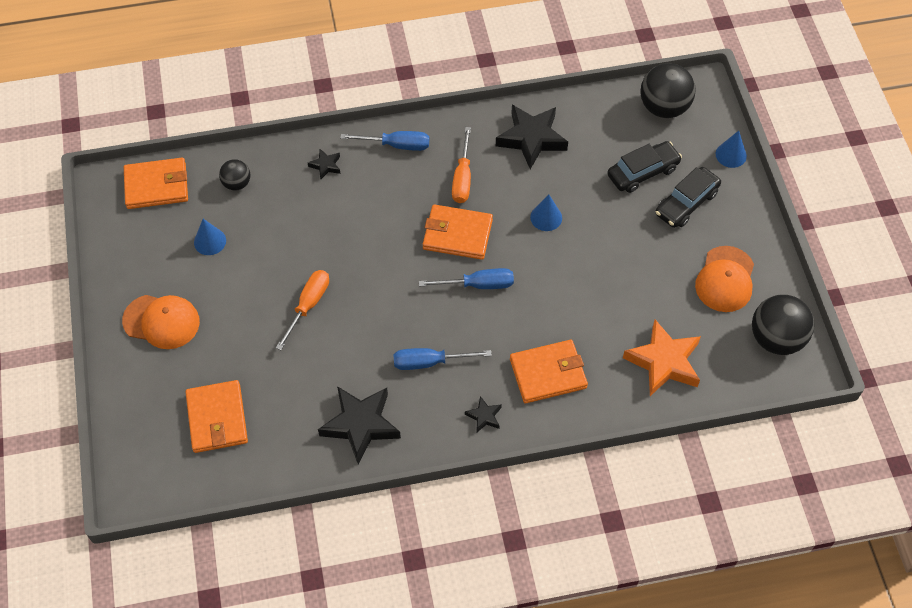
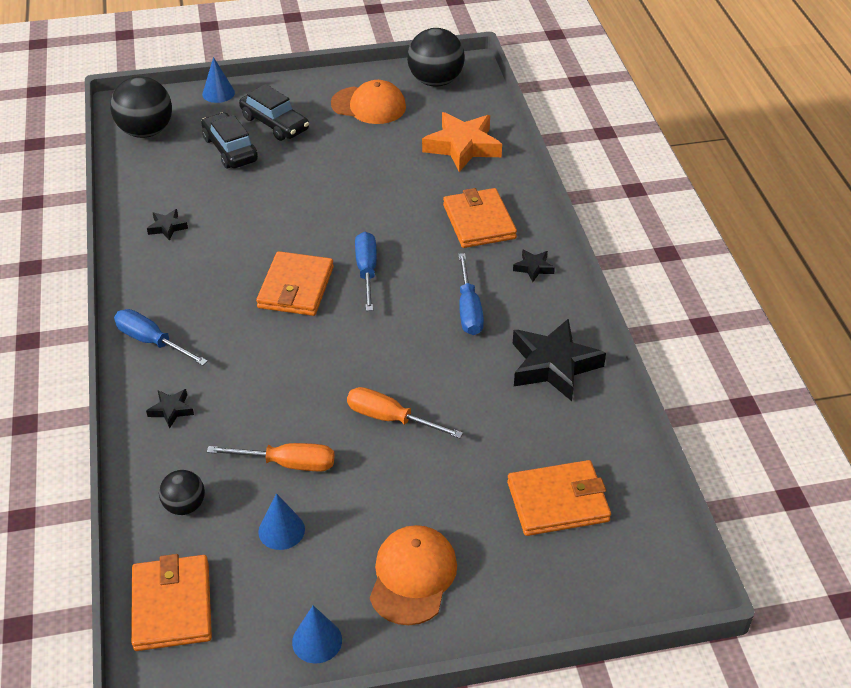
camera: 90 degrees left, 15 degrees down
(396, 145) = (152, 341): blue screwdriver -> blue screwdriver turned 60 degrees counterclockwise
(462, 178) = (214, 283): orange screwdriver -> orange screwdriver (288, 464)
(531, 139) = (167, 227): black star -> black star, size x0.47
(546, 217) = (280, 219): blue cone -> blue cone (317, 641)

